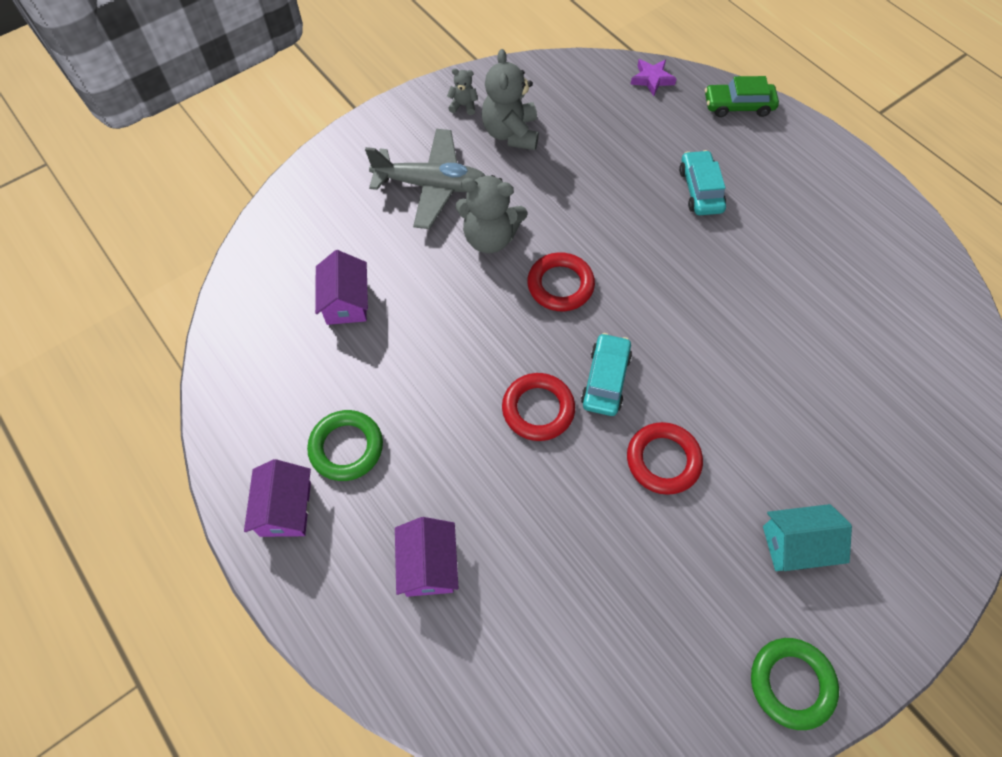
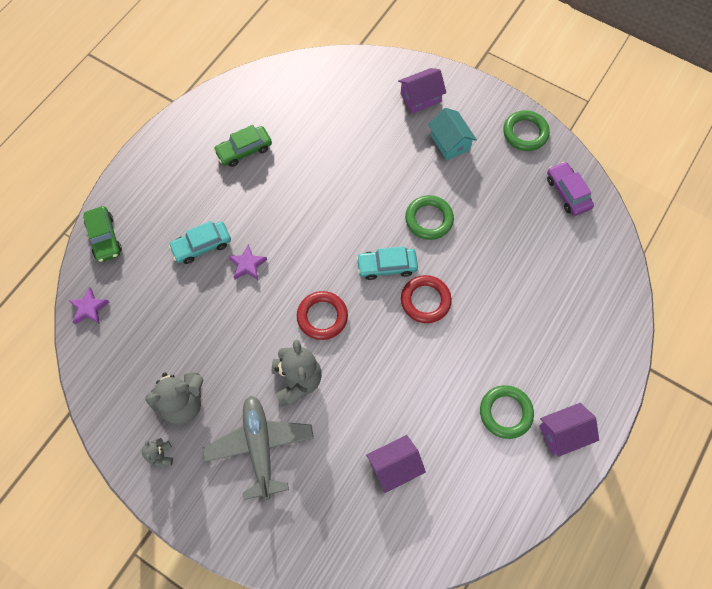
camera: 110 degrees left, 5 degrees up
(428, 565) = (554, 329): purple house -> purple house (420, 98)
(651, 703) = (567, 192): none -> purple car
(659, 228) = (247, 265): none -> purple star
(663, 460) = (429, 219): red ring -> green ring
(836, 266) = (244, 150): none -> green car

